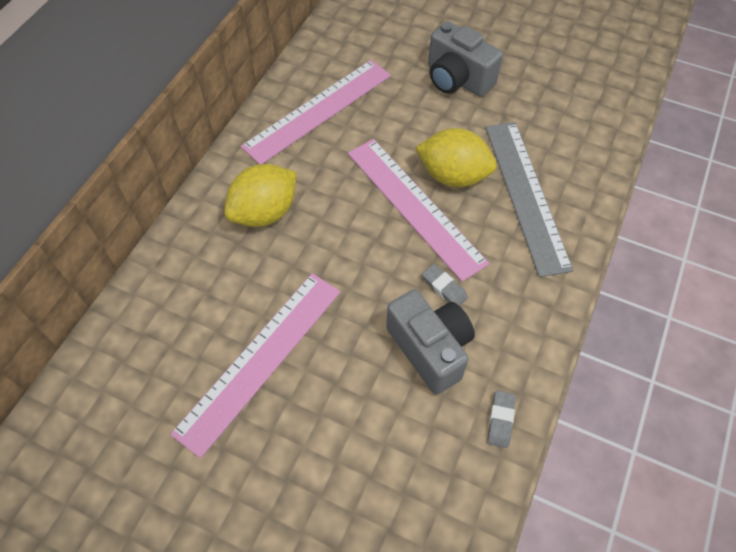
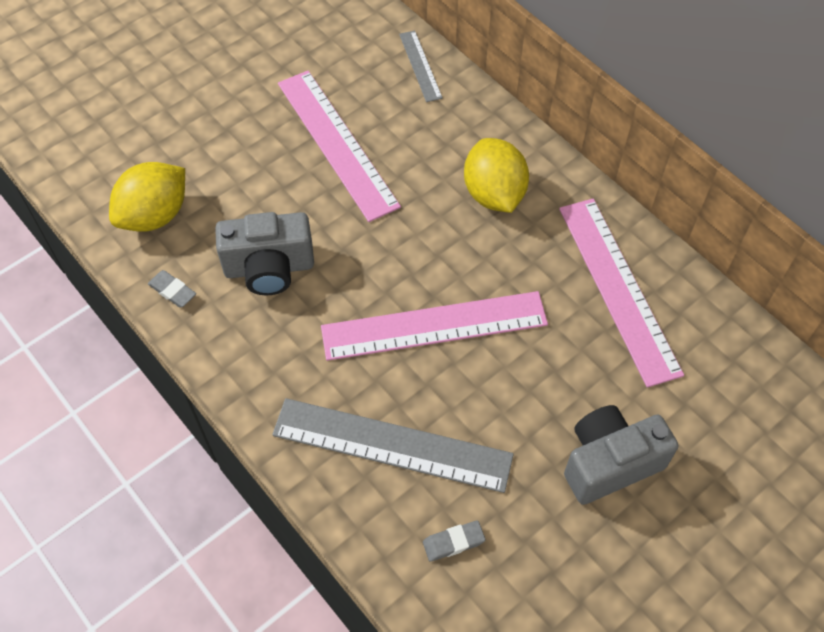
camera: 115 degrees right, 0 degrees up
(126, 328) = (420, 66): none -> grey ruler
(444, 288) = (323, 308): grey eraser -> grey eraser (453, 542)
(453, 176) = (456, 382): yellow lemon -> yellow lemon (155, 215)

